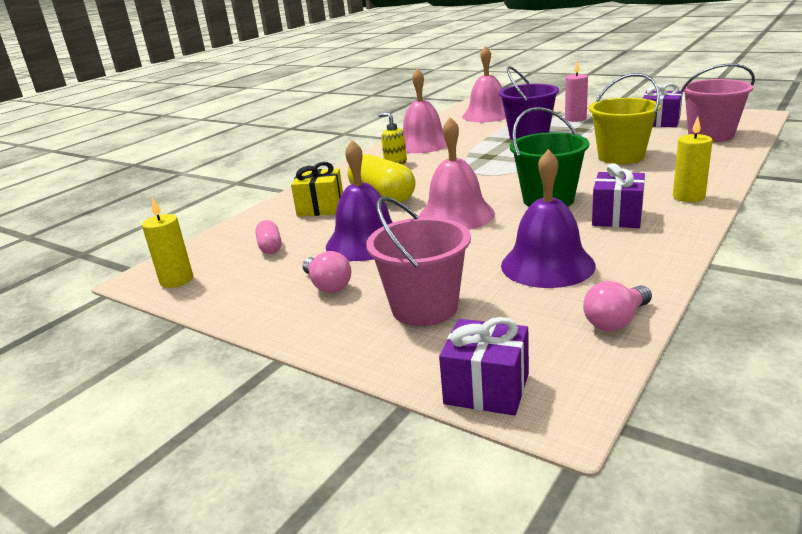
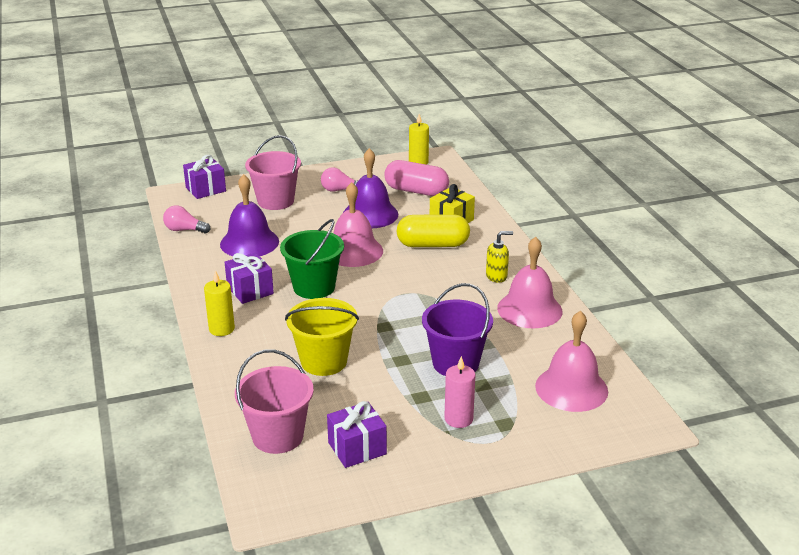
camera: 125 degrees right, 5 degrees up
(270, 247) = (416, 191): pink capsule -> pink capsule, size x1.90
(616, 321) = (184, 230): pink light bulb -> pink light bulb turned 75 degrees counterclockwise

